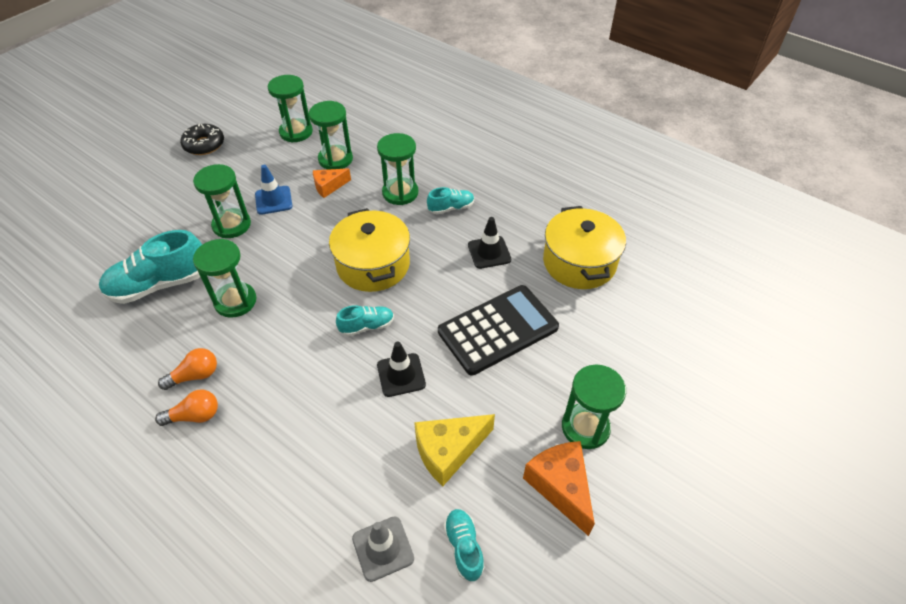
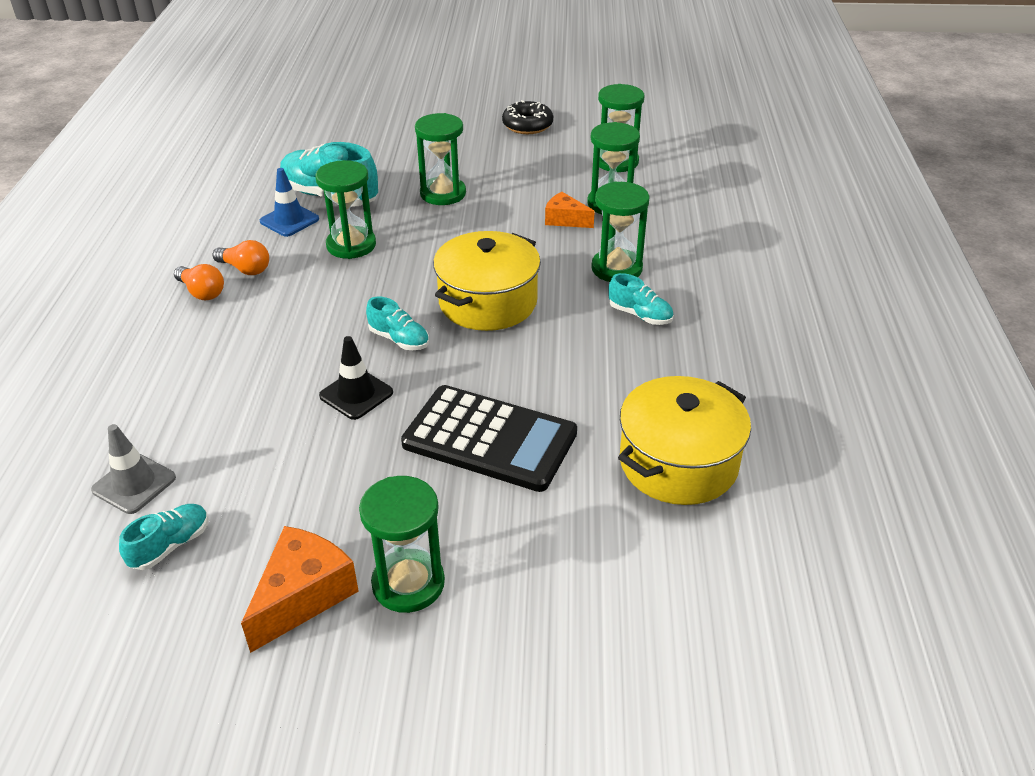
camera: 55 degrees right, 10 degrees down
(273, 200) = (503, 199): blue traffic cone -> blue traffic cone (289, 220)
(448, 451) = (284, 477): yellow cheese -> none
(489, 252) = (604, 377): black traffic cone -> none

